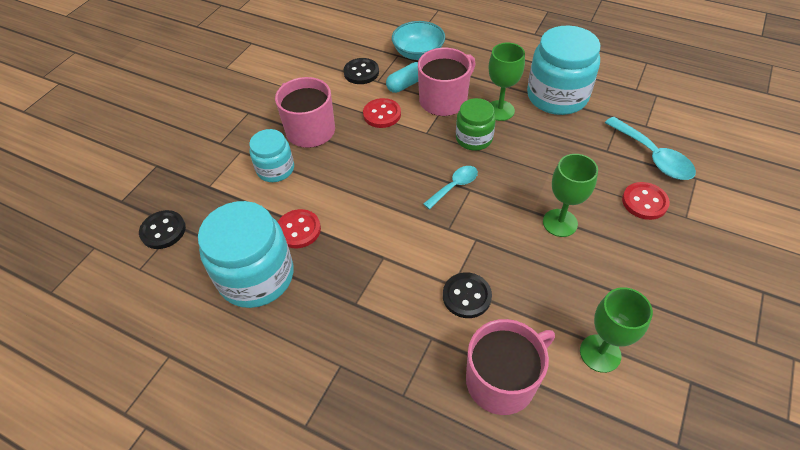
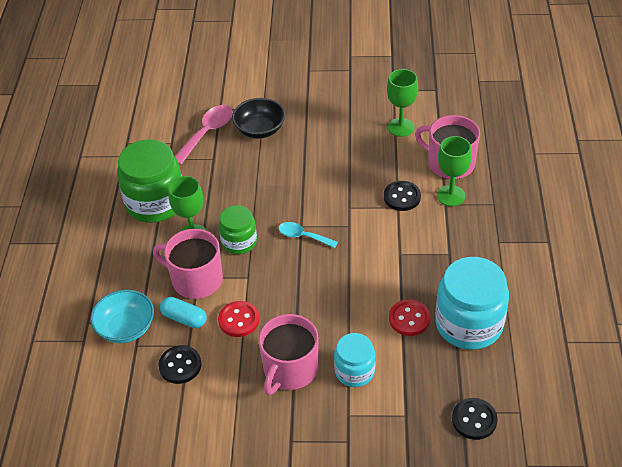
camera: 115 degrees left, 5 degrees down
(557, 96) = (155, 202): turquoise jar -> green jar
(560, 223) = (306, 167): green goblet -> green goblet (451, 196)
(644, 202) = (260, 129): red button -> black bowl
(653, 156) = (207, 133): turquoise spoon -> pink spoon

